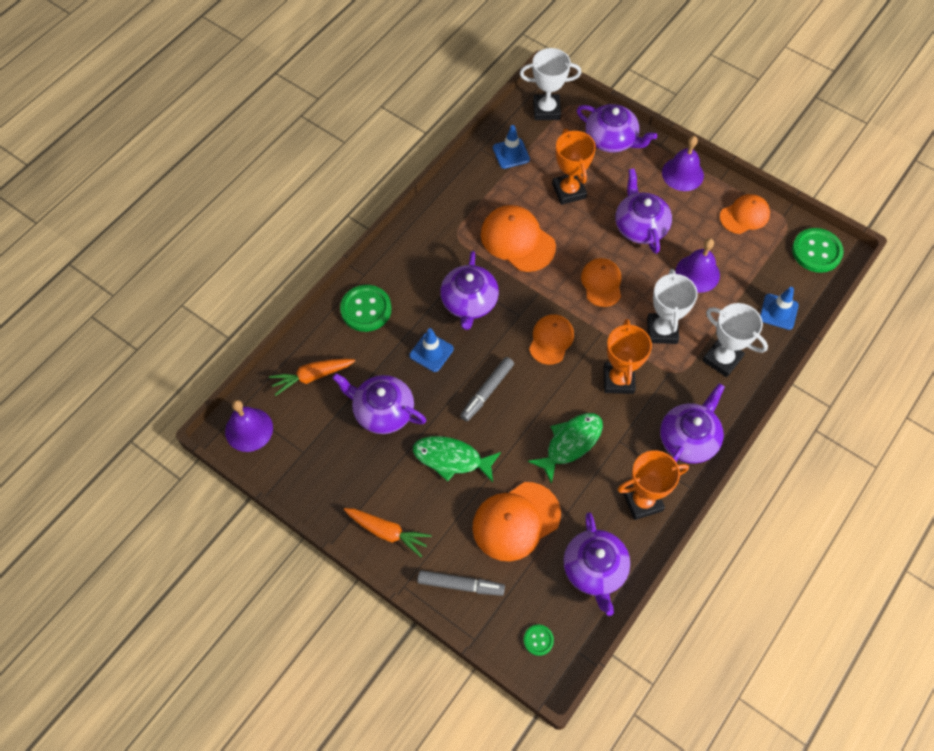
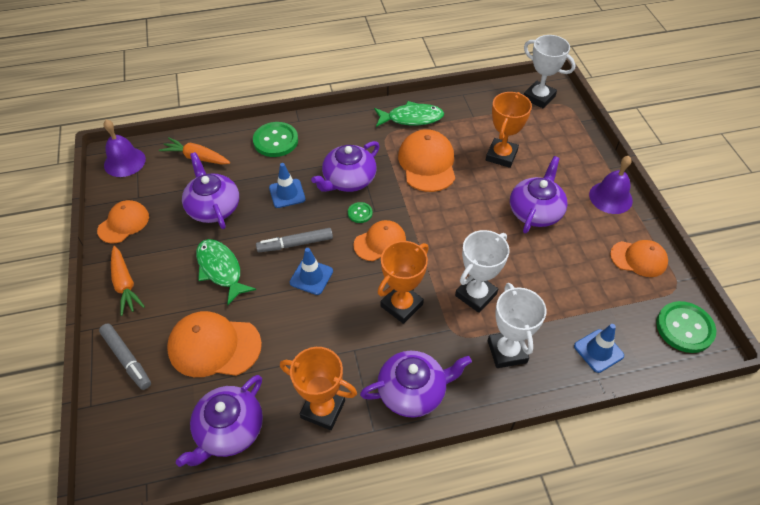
camera: 40 degrees right, 10 degrees down
(511, 153) = (482, 109): blue traffic cone -> blue traffic cone (311, 277)
(538, 640) = (129, 446): green button -> green button (360, 213)
(570, 443) = (315, 323): green fish -> green fish (411, 118)
(601, 283) = (461, 230): orange cap -> orange cap (124, 223)
(611, 139) = (572, 142): purple teapot -> none
(697, 273) = (551, 274): purple bell -> none

